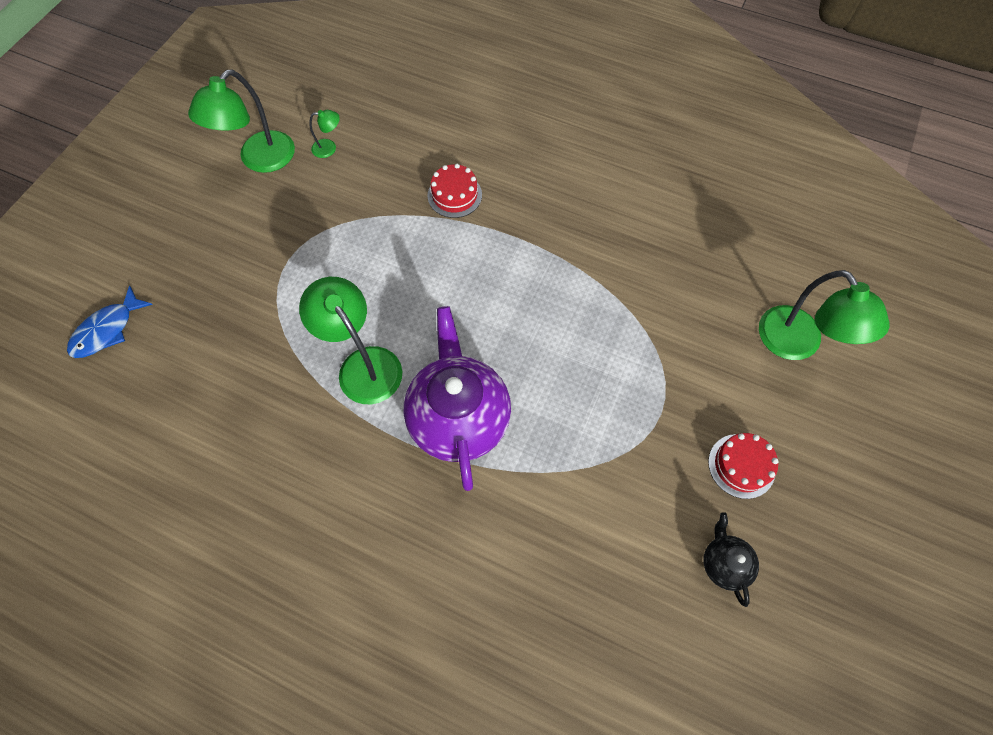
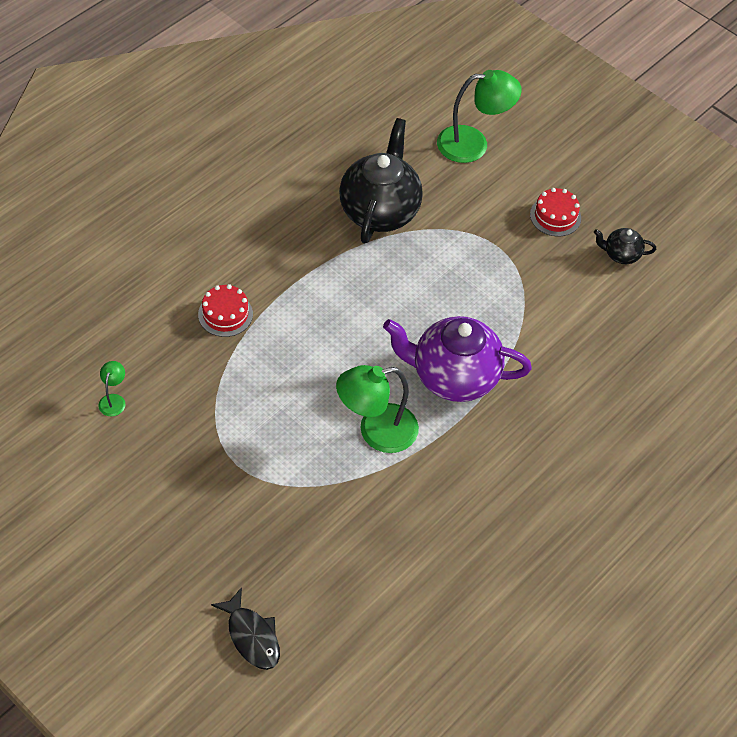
camera: 75 degrees left, 10 degrees down
(107, 330) = (251, 636): blue fish -> black fish
(259, 160) = (97, 465): green lamp -> none
(647, 282) = (379, 211): none -> black teapot

